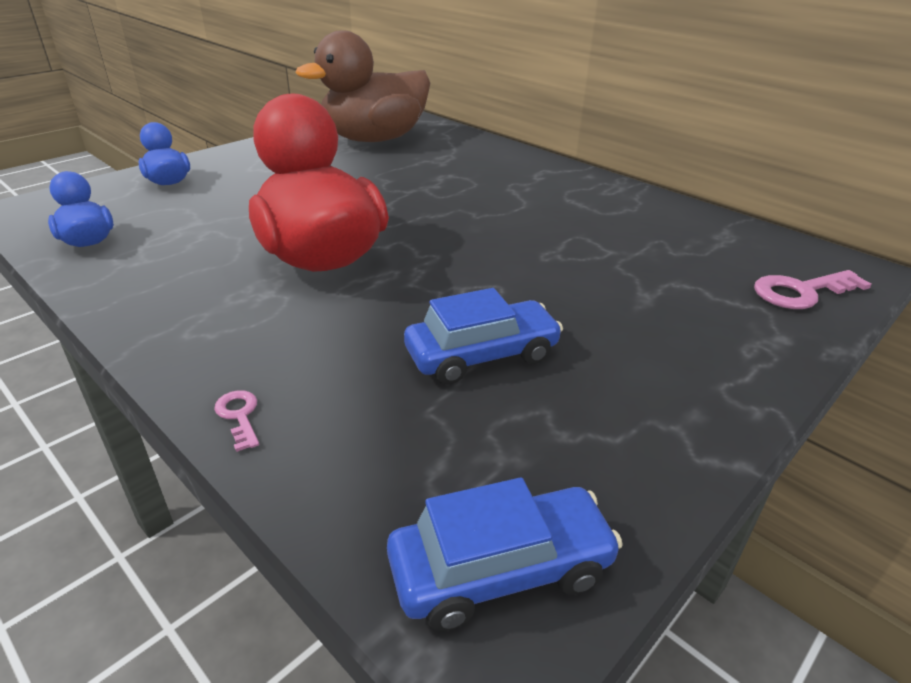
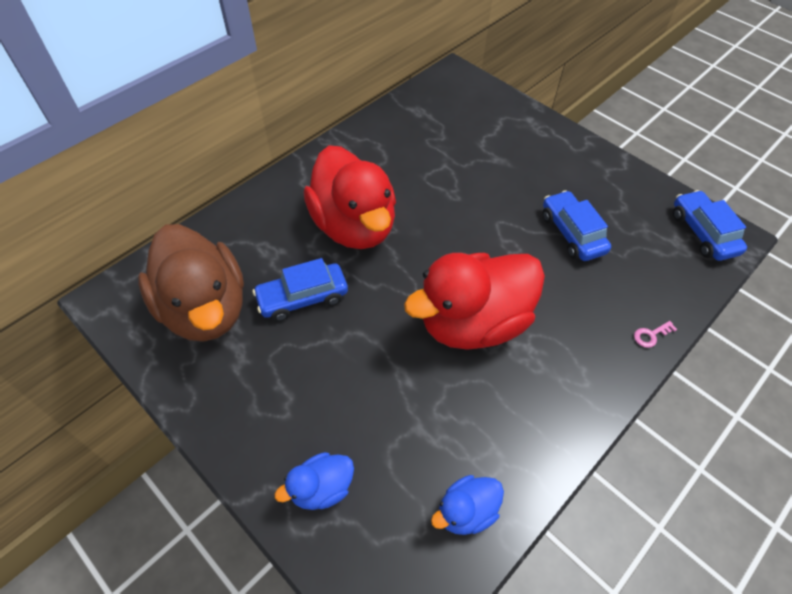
camera: 90 degrees left, 20 degrees up
(379, 172) = (303, 298): none -> blue car
(480, 194) = (354, 226): none -> red duck
(801, 292) = (483, 100): pink key -> none

